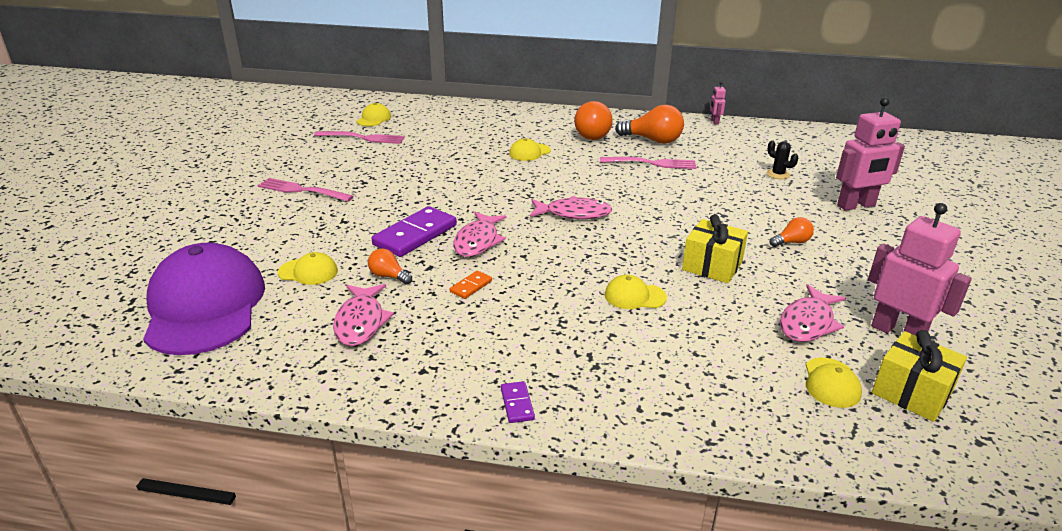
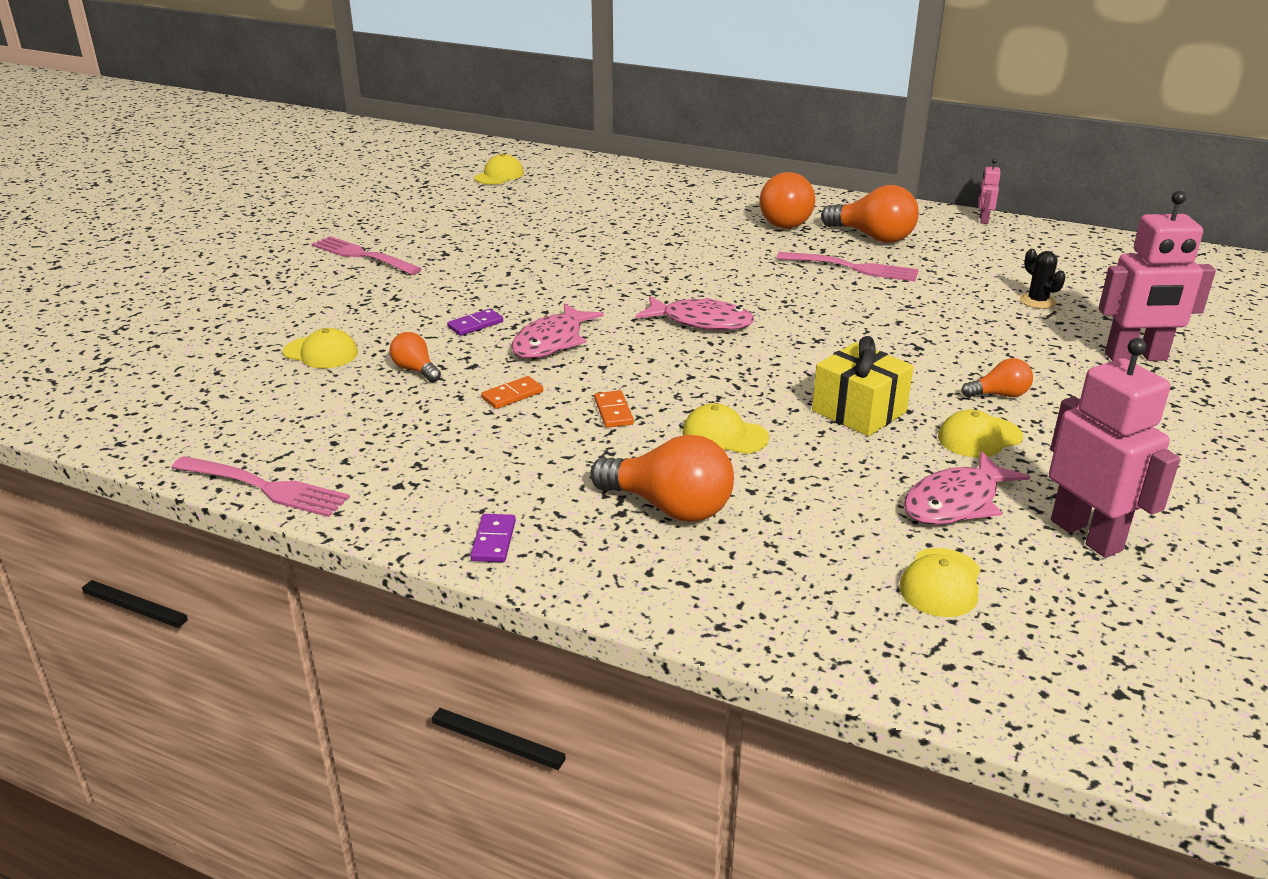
camera: 15 degrees right, 0 degrees up
(205, 306) = (183, 377): purple cap -> none
(361, 322) = (353, 419): pink fish -> none
(362, 138) = (471, 198): pink fork -> pink fork (263, 487)
(415, 235) = (475, 325): purple domino -> purple domino, size x0.46
(529, 152) = (685, 237): yellow cap -> yellow cap (979, 437)
(550, 289) = (613, 411): none -> orange domino
(627, 356) = (669, 507): none -> orange light bulb
(911, 393) = (1056, 614): yellow gift -> none

